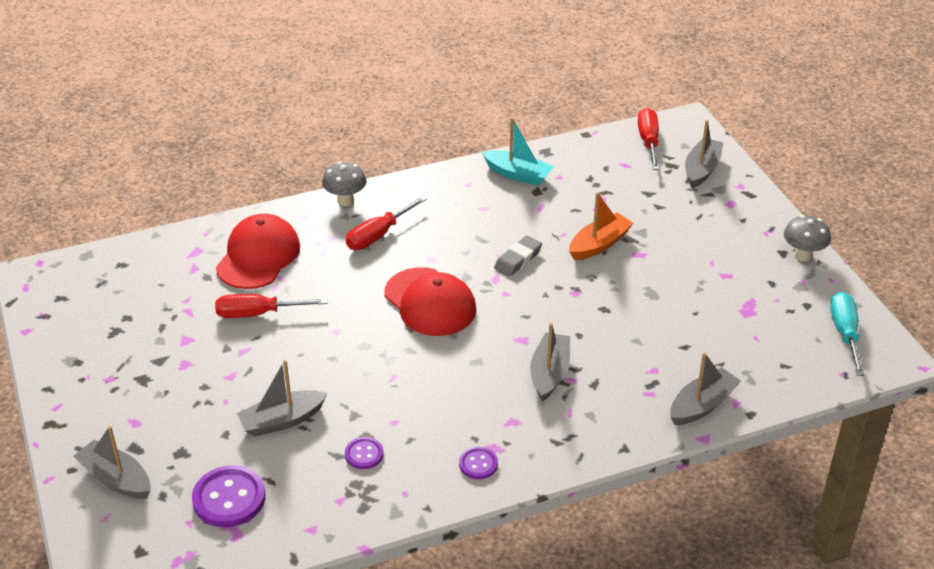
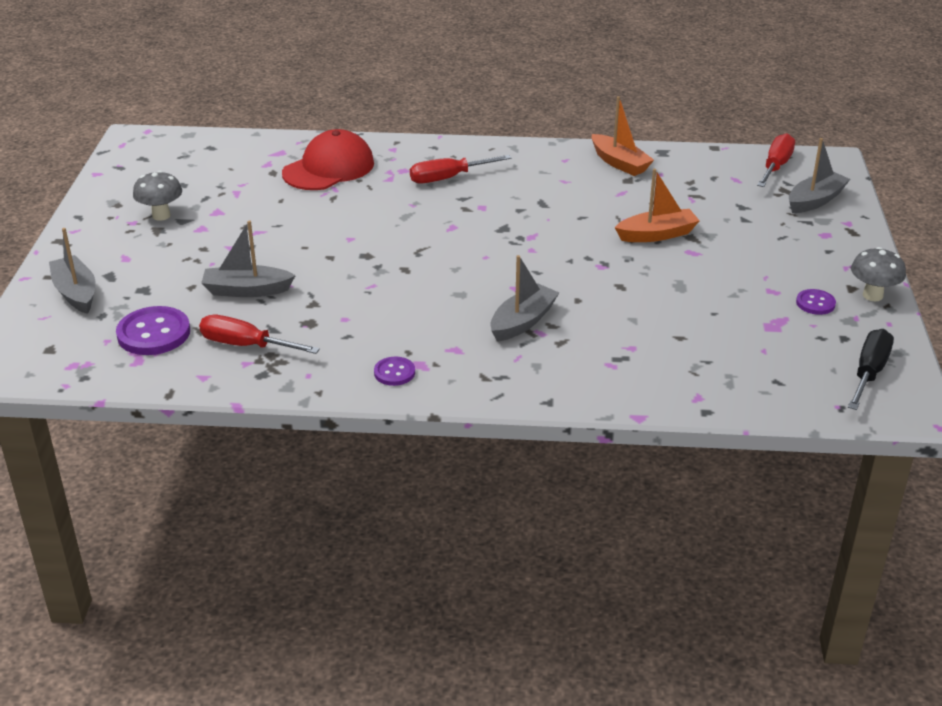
camera: 25 degrees right, 5 degrees down
(258, 313) = (293, 209): red screwdriver -> red screwdriver (246, 345)
(345, 200) = (440, 146): grey mushroom -> grey mushroom (161, 215)
(364, 454) = (296, 335): purple button -> purple button (815, 303)
(430, 302) = (453, 238): red cap -> none
(518, 174) = (619, 163): turquoise boat -> orange boat
(518, 259) = (565, 227): grey eraser -> none
(702, 405) = (658, 389): grey boat -> none
(845, 334) = (869, 373): turquoise screwdriver -> black screwdriver

